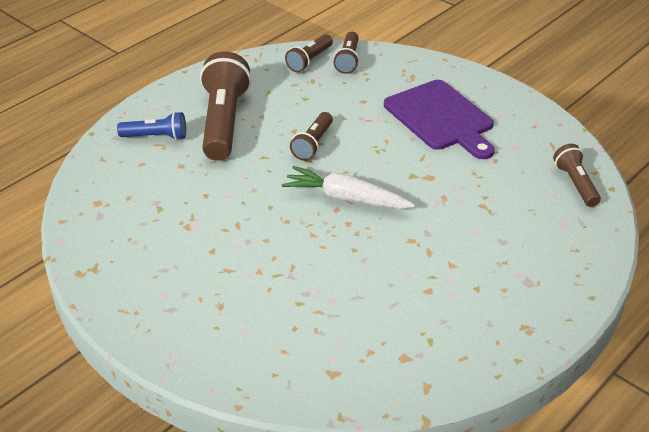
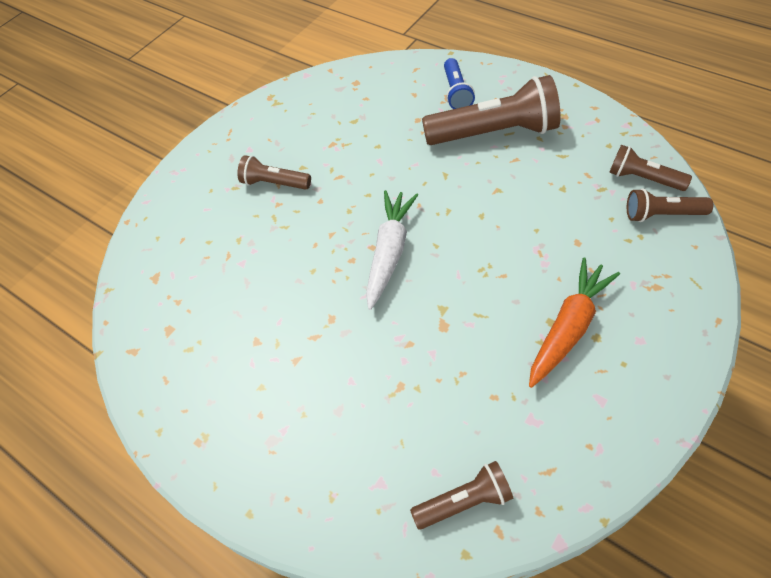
camera: 90 degrees right, 15 degrees up
(313, 144) = (476, 210): brown flashlight -> brown flashlight (274, 183)
(441, 118) = (568, 327): purple cutting board -> orange carrot

